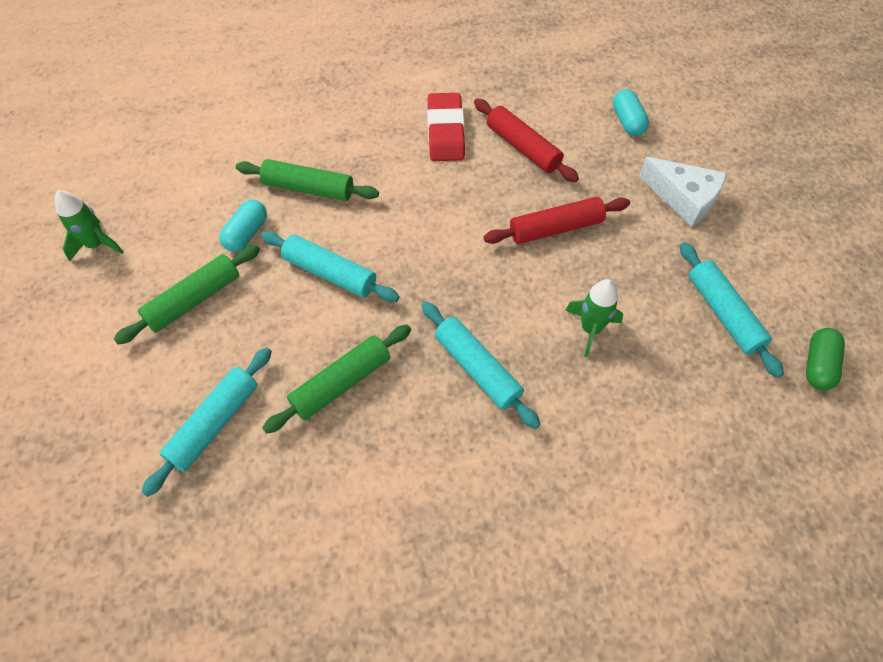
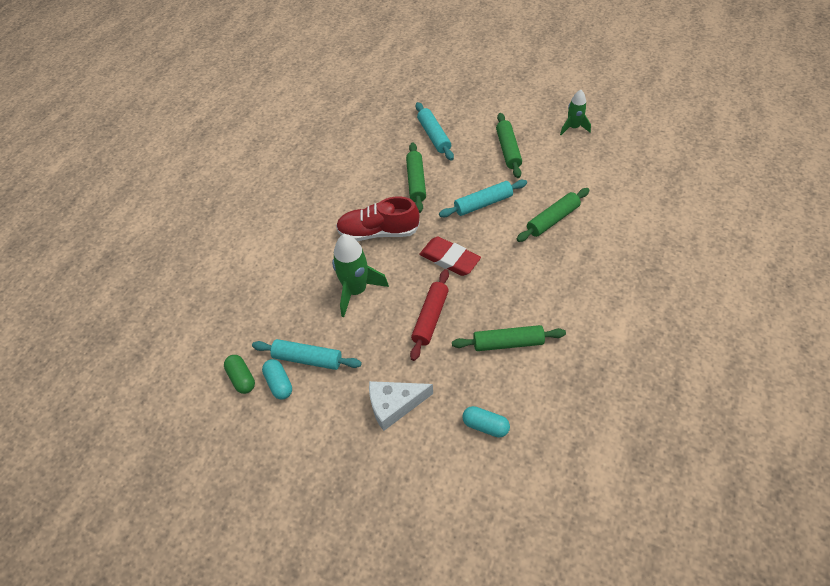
camera: 130 degrees right, 5 degrees down
(247, 233) = (537, 182): turquoise capsule -> turquoise capsule (279, 383)
(445, 131) = (554, 308): red eraser -> red eraser (449, 259)
(477, 369) = (378, 232): turquoise rolling pin -> red shoe
(522, 148) = (508, 343): red rolling pin -> green rolling pin
(590, 329) = (356, 290): green rocket -> green rocket, size x1.60

